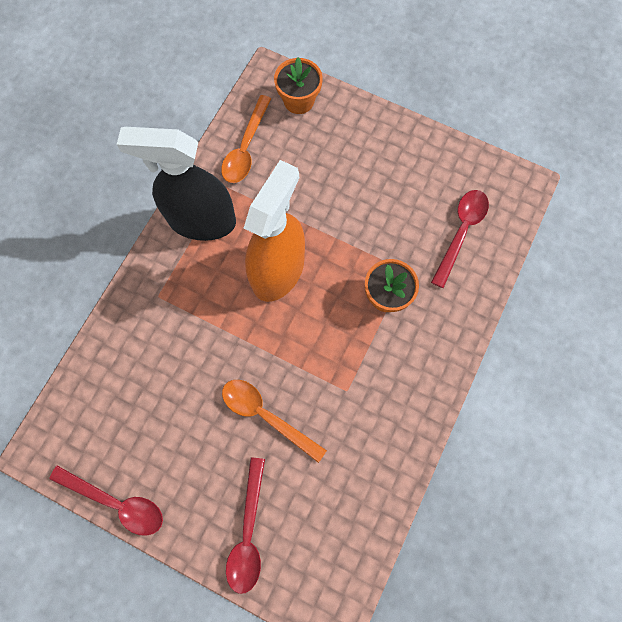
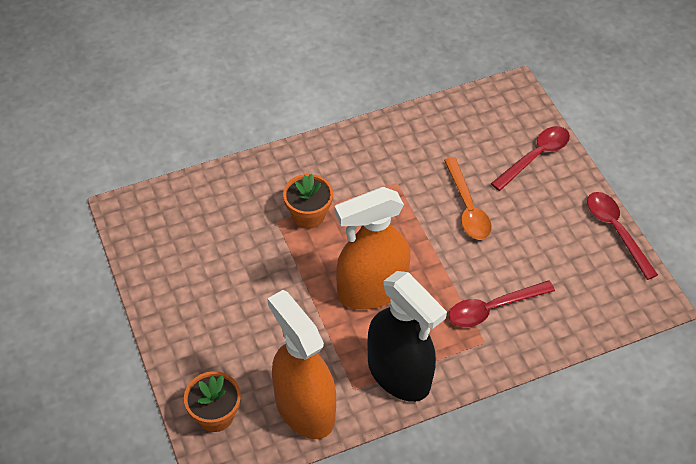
camera: 140 degrees left, 20 degrees down
(246, 148) = (304, 408): orange spoon -> orange spray bottle
(461, 232) = (208, 214): red spoon -> red spoon (493, 308)

